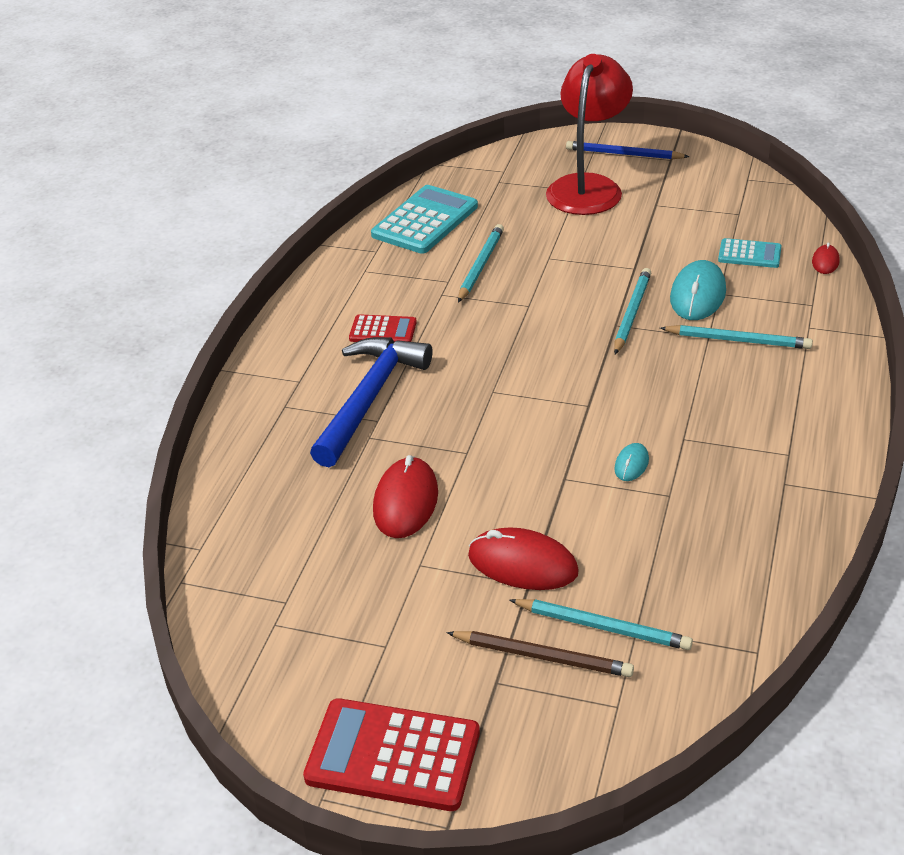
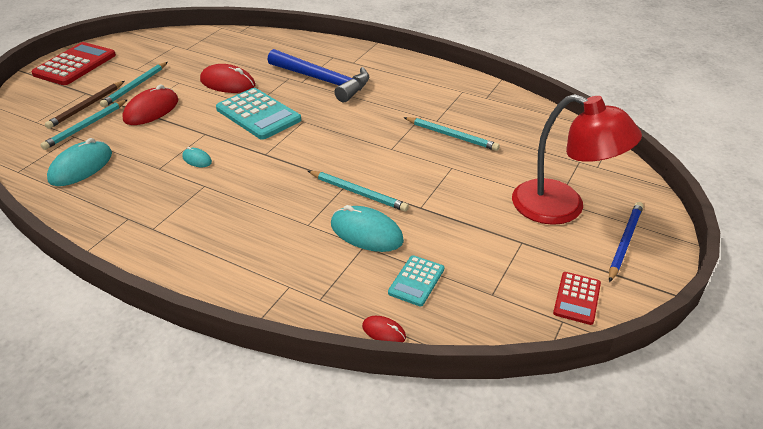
camera: 100 degrees right, 0 degrees up
(383, 330) = (389, 91): red calculator -> red calculator (577, 298)
(425, 221) = (522, 120): turquoise calculator -> turquoise calculator (258, 114)
(709, 580) = (81, 167): none -> turquoise mouse
(738, 340) = (294, 239): turquoise pencil -> turquoise pencil (135, 86)

